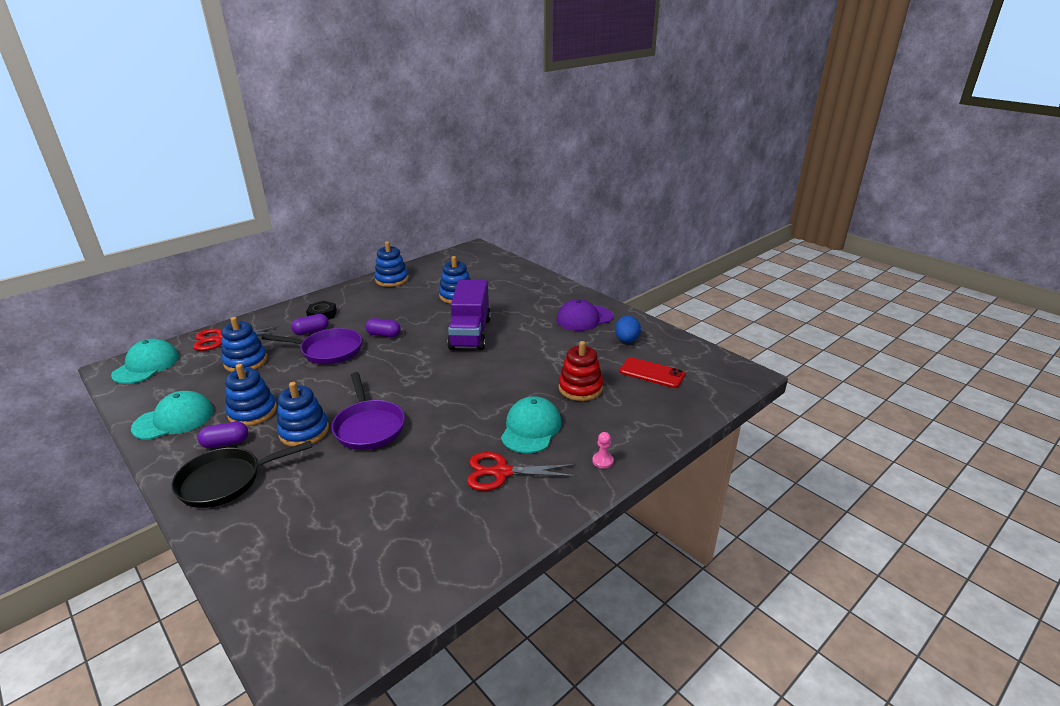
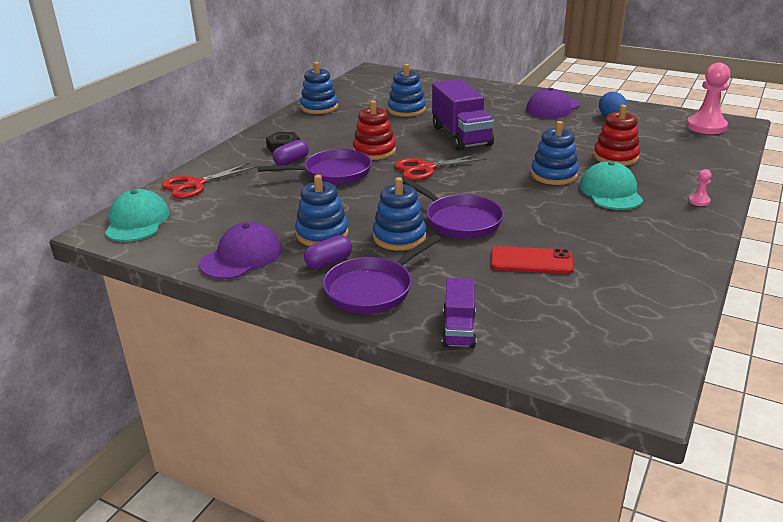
camera: 20 degrees left, 0 degrees up
(174, 419) = (241, 257): turquoise cap -> purple cap
(226, 481) = (373, 289): black pan -> purple pan
(240, 545) = (459, 329): none -> purple truck
(246, 361) = (253, 197): blue stacking toy -> blue stacking toy (554, 175)
(384, 335) = (374, 151): purple capsule -> red stacking toy
(501, 472) = (625, 226): red scissors -> red scissors (425, 168)
(652, 373) = (662, 136): red phone -> red phone (531, 261)
(709, 371) = (706, 126): none -> pink pawn

